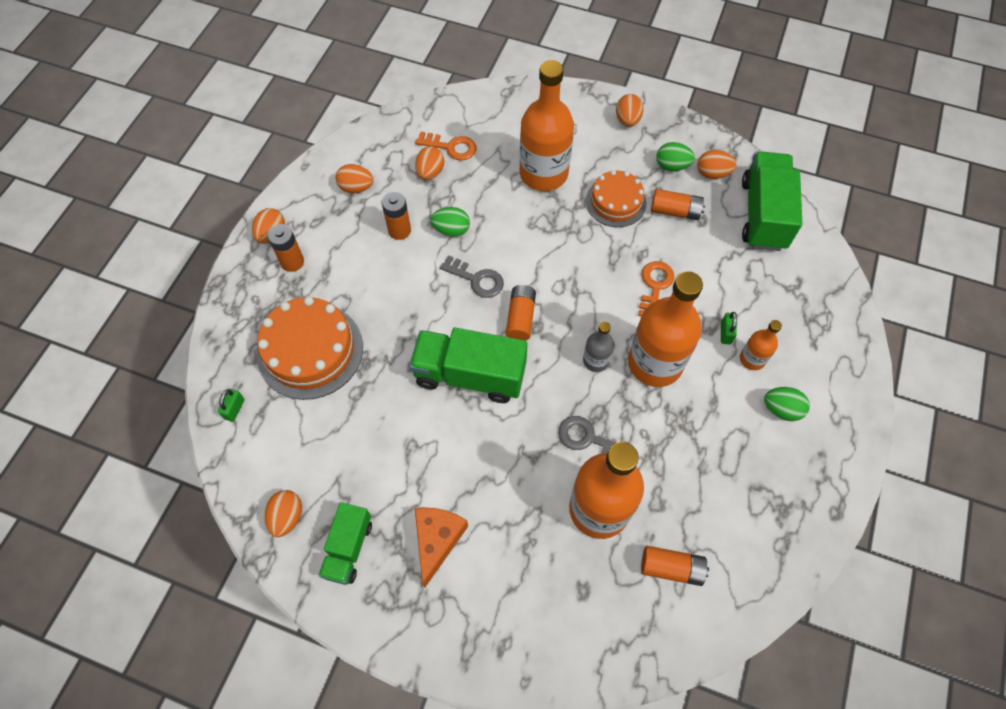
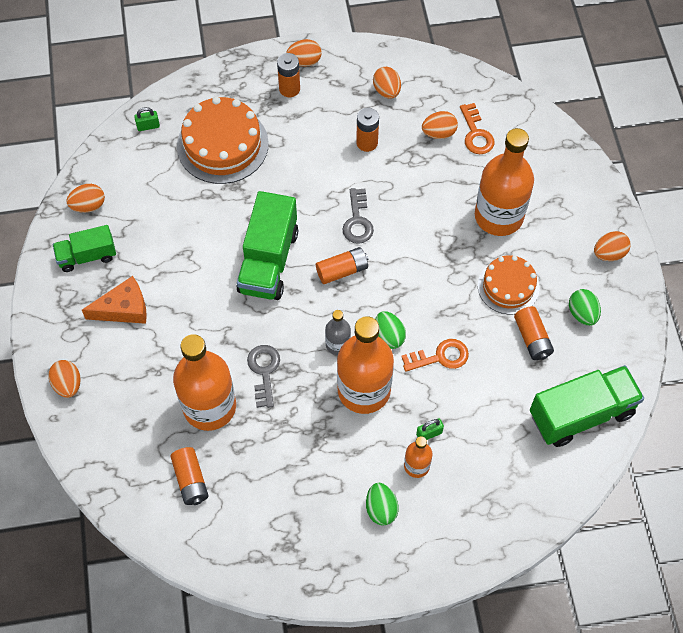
camera: 60 degrees right, 0 degrees up
(451, 230) = (392, 178): green egg -> green egg (388, 336)
(470, 375) = (268, 261): green truck -> green truck turned 150 degrees counterclockwise
(712, 173) = (598, 351): orange egg -> orange egg (68, 384)

